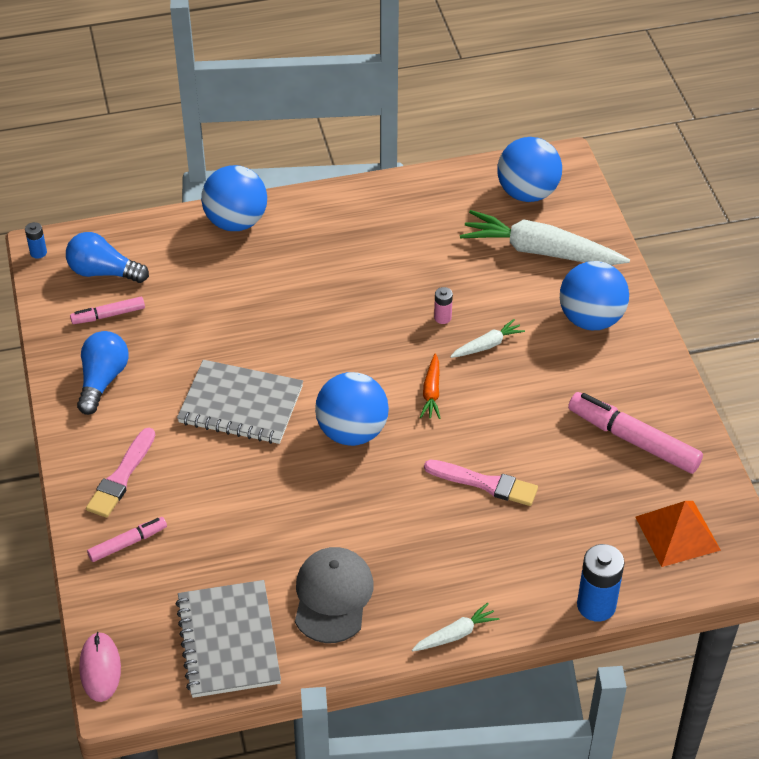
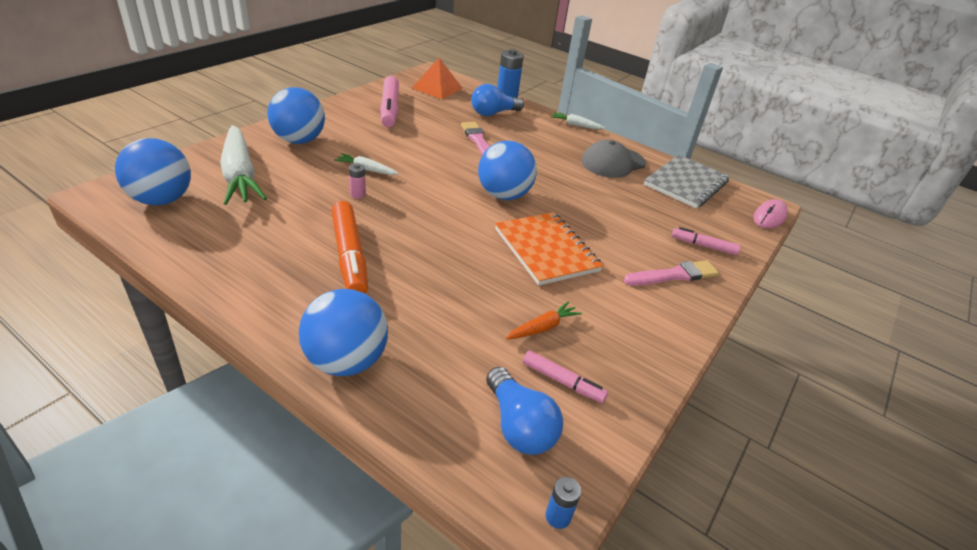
camera: 135 degrees left, 10 degrees down
(102, 380) = (625, 337): blue light bulb -> blue light bulb (493, 113)
(241, 405) = (546, 250): grey notebook -> orange notebook
(349, 271) = (349, 256): none -> orange marker
(431, 392) = (433, 177): orange carrot -> orange carrot (543, 327)

